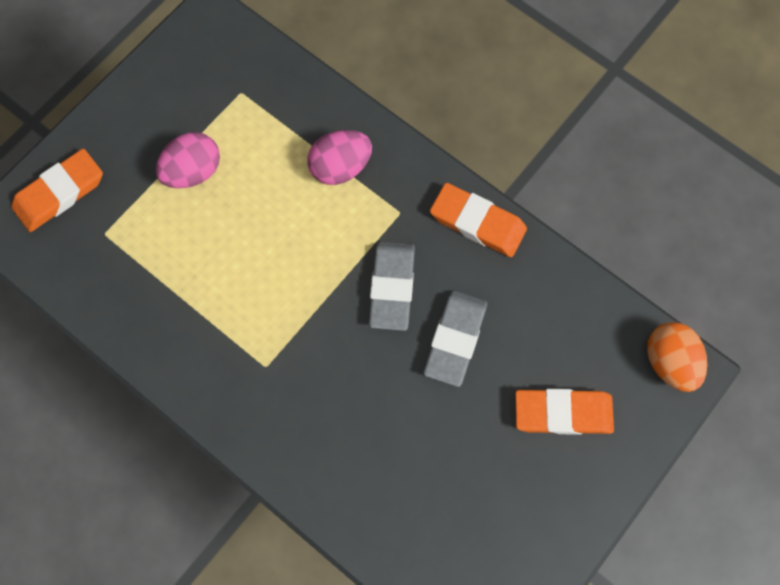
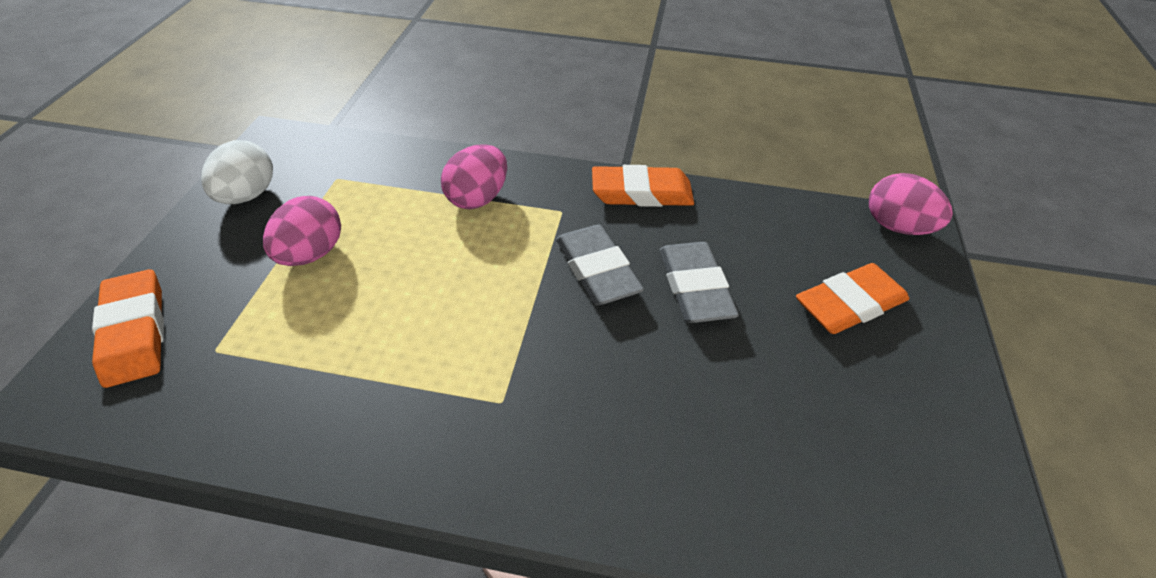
camera: 30 degrees left, 25 degrees down
(59, 193) = (134, 332): orange eraser -> orange eraser turned 45 degrees counterclockwise
(167, 84) = (247, 196): none -> white egg
(669, 362) = (897, 227): orange egg -> pink egg

